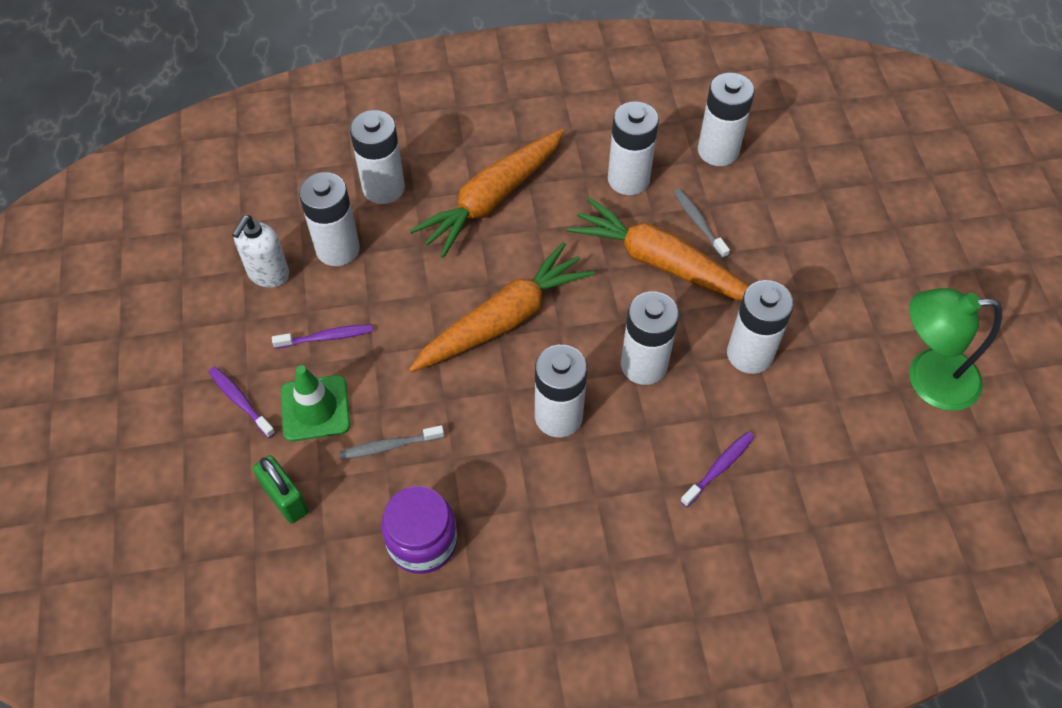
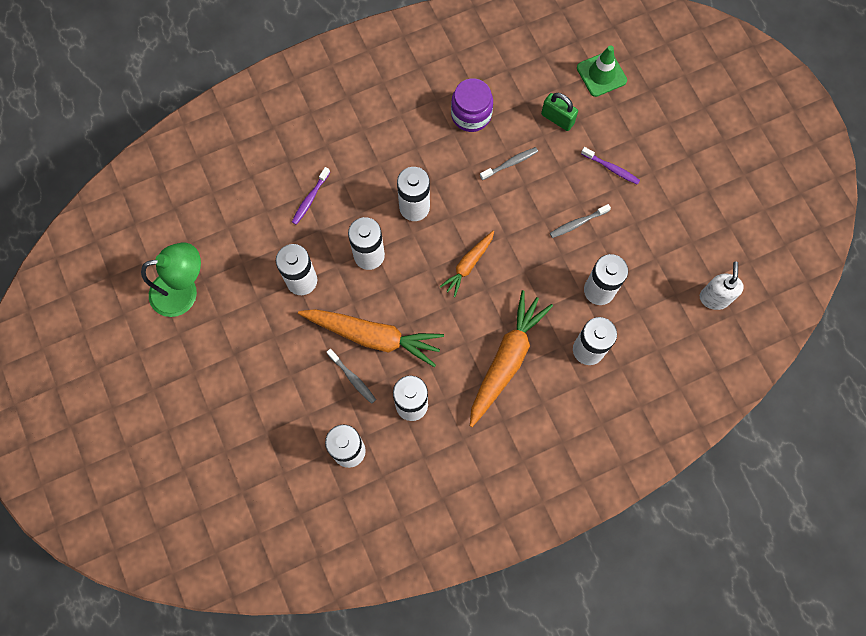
camera: 165 degrees right, 15 degrees up
(268, 274) = (637, 259): white soap dispenser -> white soap dispenser (714, 298)
(315, 408) = (564, 175): green traffic cone -> green traffic cone (601, 74)
(327, 337) = (577, 223): purple toothbrush -> grey toothbrush
(504, 319) = (468, 265): orange carrot -> orange carrot, size x0.56

